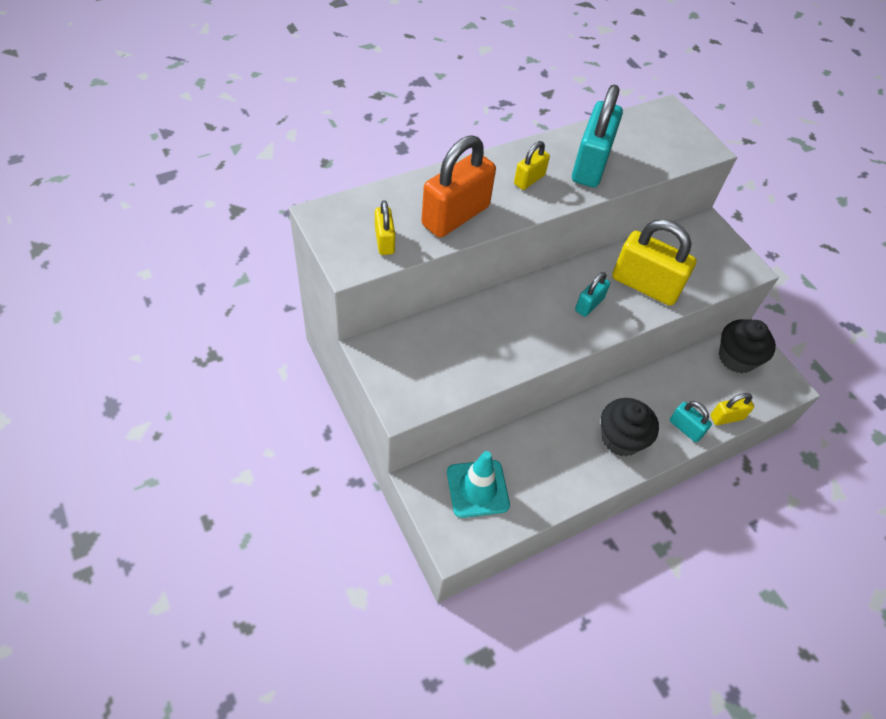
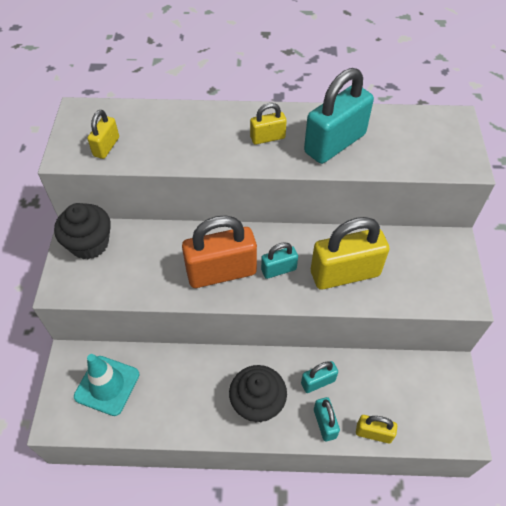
camera: 35 degrees right, 0 degrees up
(455, 216) = (179, 146): orange padlock -> orange padlock (221, 272)
(645, 285) = (345, 273): yellow padlock -> yellow padlock turned 75 degrees counterclockwise
(656, 397) = (318, 382): none -> turquoise padlock
(736, 358) = (425, 382): black cupcake -> black cupcake (89, 244)

